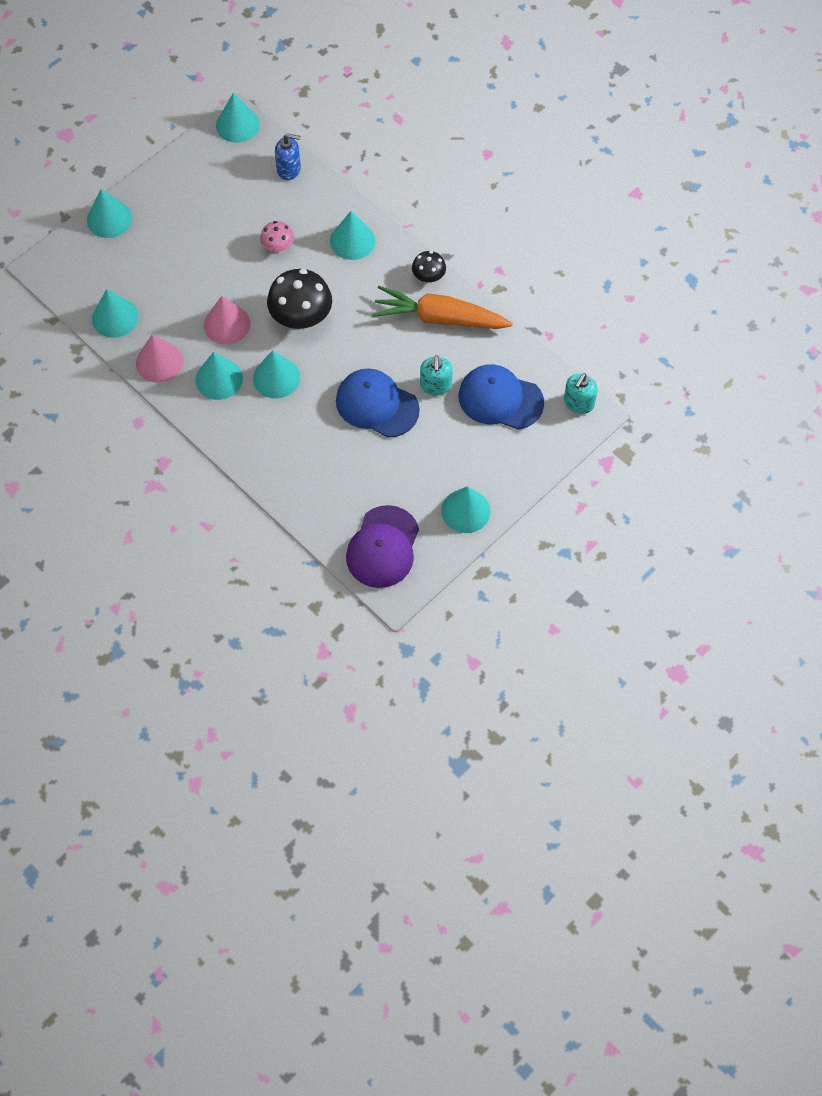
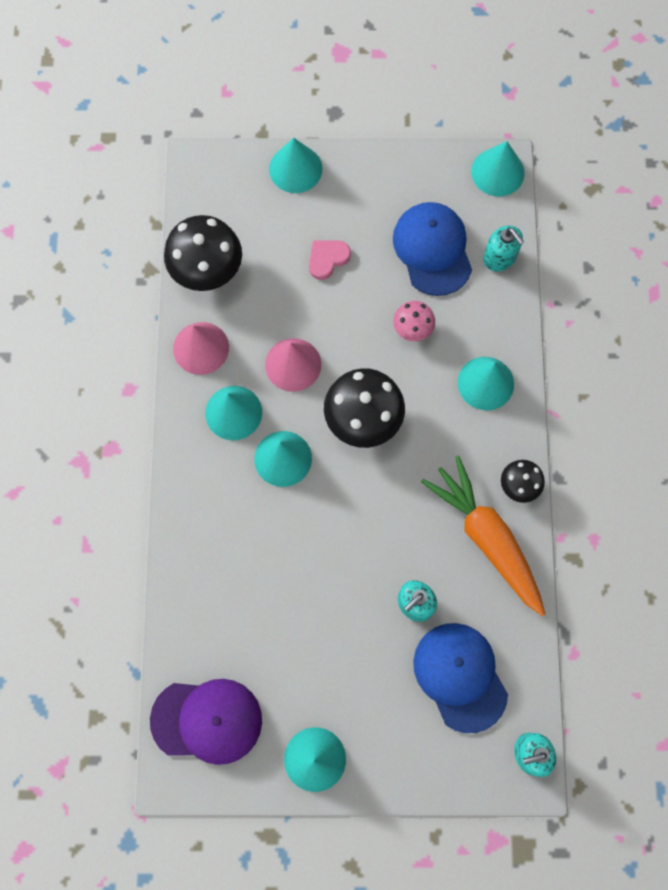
camera: 45 degrees right, 10 degrees up
(115, 317) = (207, 270): turquoise cone -> black mushroom
(185, 252) = (327, 259): none -> pink heart
(289, 169) = (499, 258): blue soap dispenser -> turquoise soap dispenser
(377, 405) = (343, 571): blue cap -> blue cap (432, 249)
(383, 547) = (207, 720): purple cap -> purple cap turned 150 degrees counterclockwise

